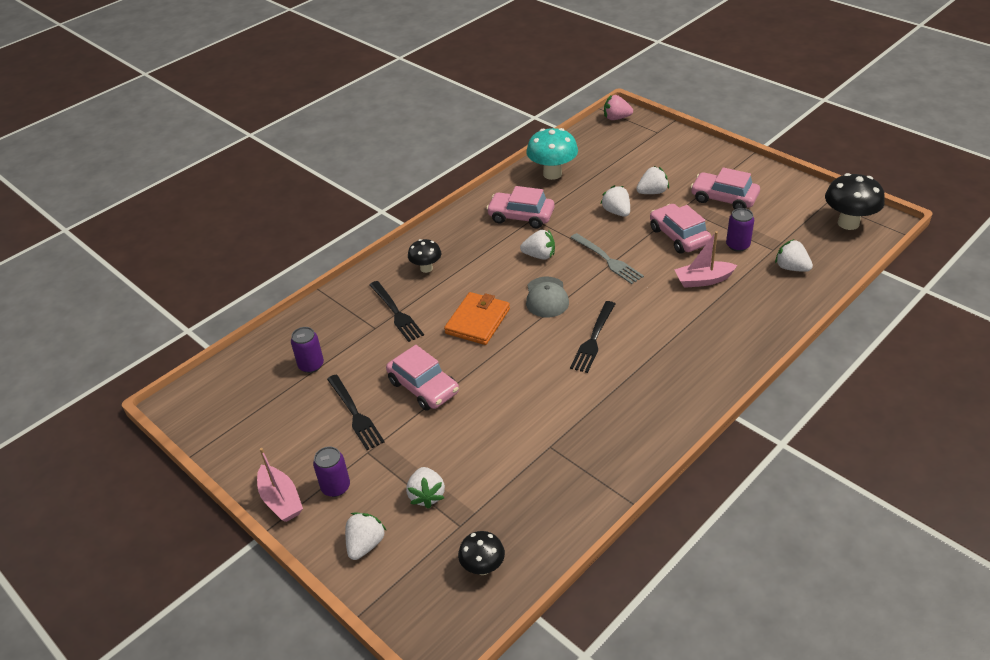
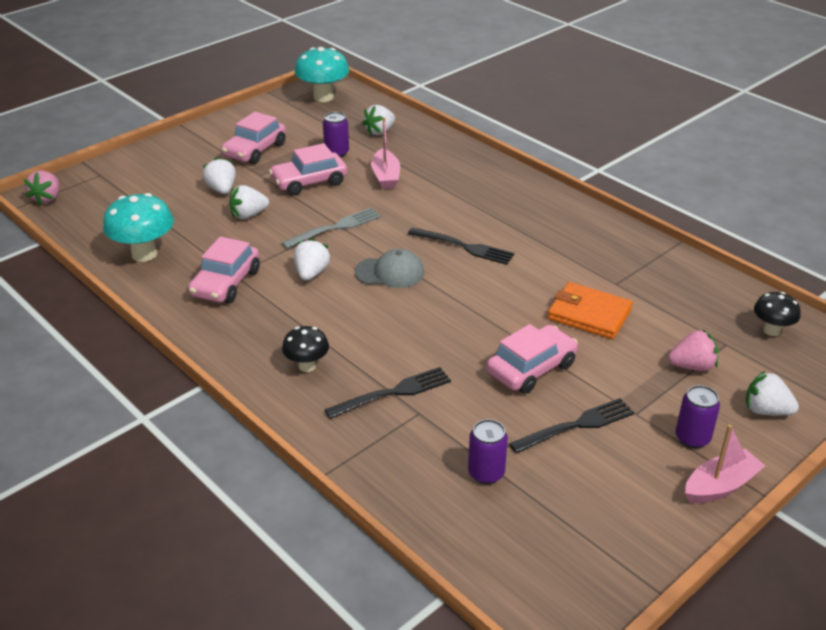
camera: 90 degrees left, 5 degrees down
(426, 495) = (692, 366): white strawberry -> pink strawberry
(477, 321) = (421, 324): orange wallet -> orange wallet (589, 314)
(848, 223) = (323, 97): black mushroom -> turquoise mushroom

